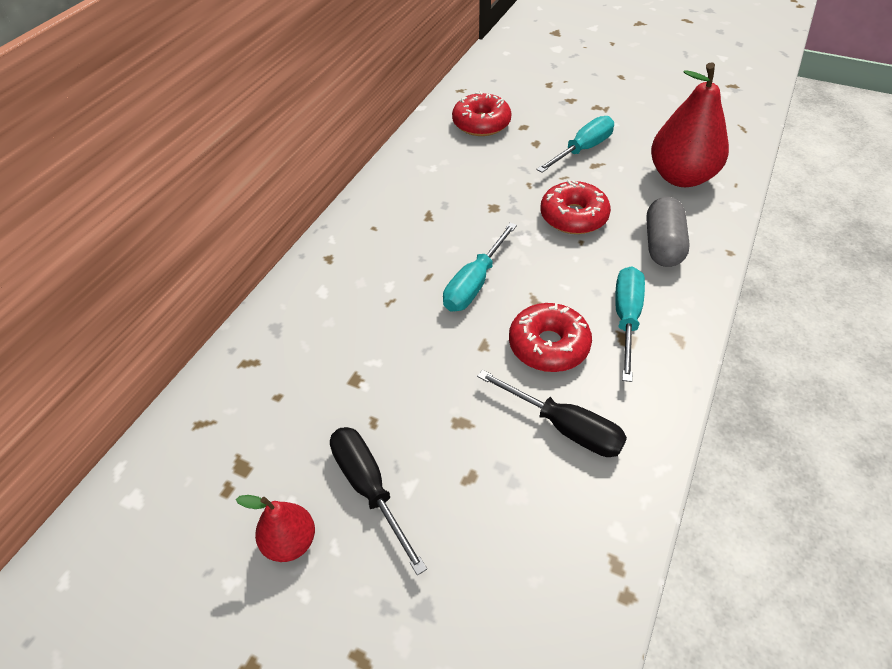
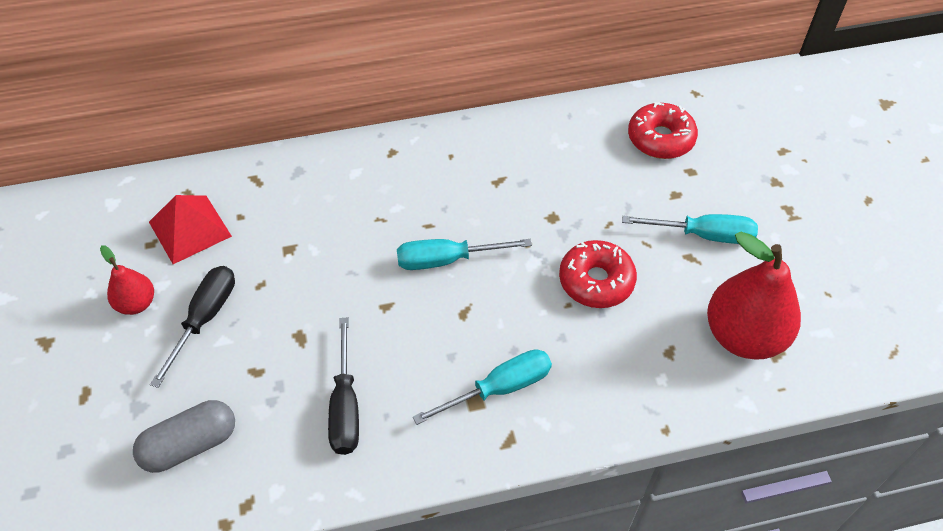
camera: 50 degrees right, 5 degrees up
(246, 445) = (189, 229): none -> red pyramid
(548, 345) = (421, 349): red donut -> none
(662, 245) = (622, 369): grey capsule -> grey capsule (190, 445)

